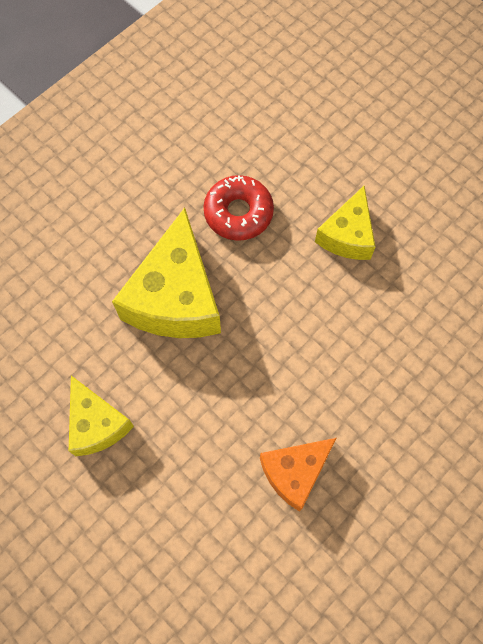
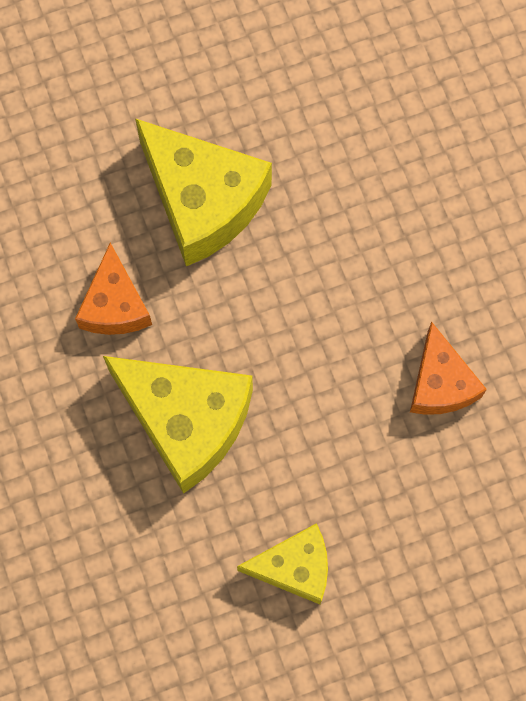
camera: 65 degrees left, 5 degrees up
(238, 213) = (115, 305): red donut -> orange cheese
(347, 235) = (203, 200): yellow cheese -> yellow cheese, size x1.69

